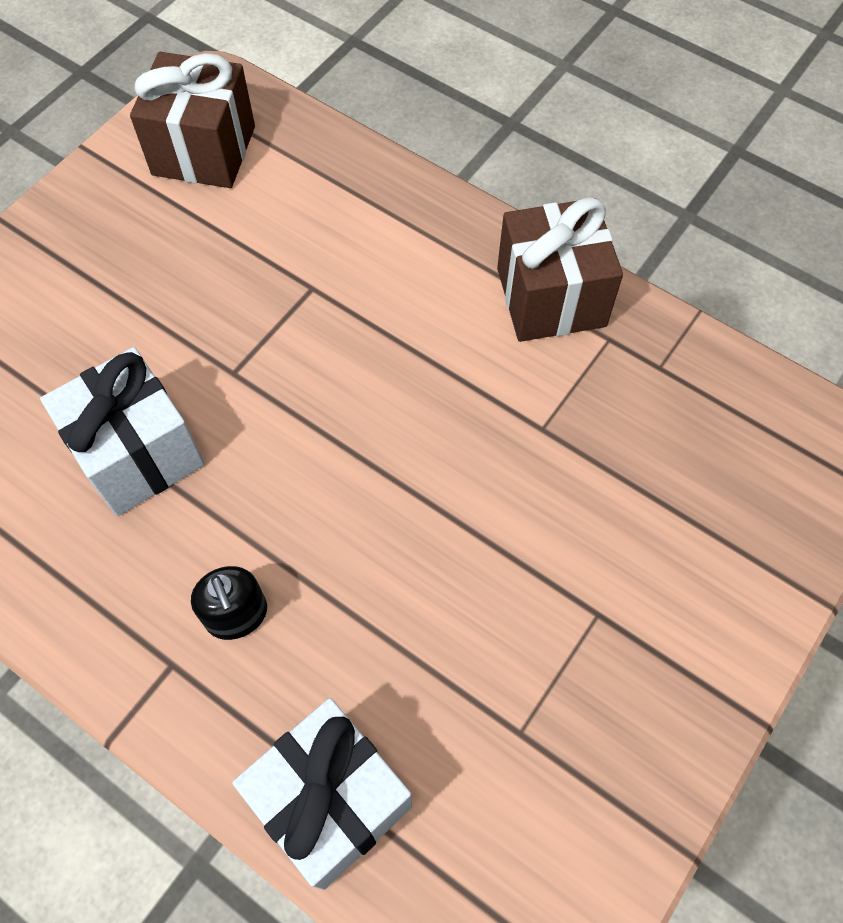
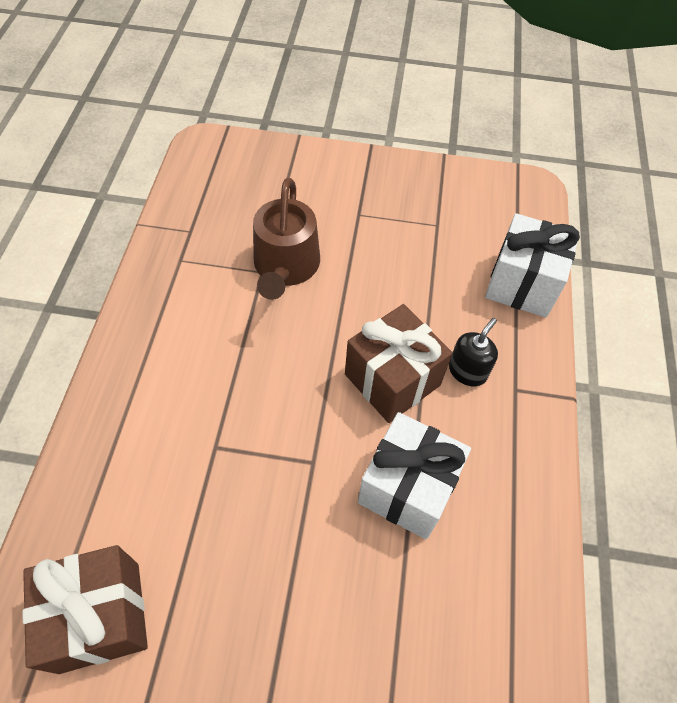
camera: 120 degrees left, 5 degrees down
(537, 461) = (285, 266): none -> brown watering can
(551, 297) = (160, 299): brown gift -> brown gift (392, 380)

